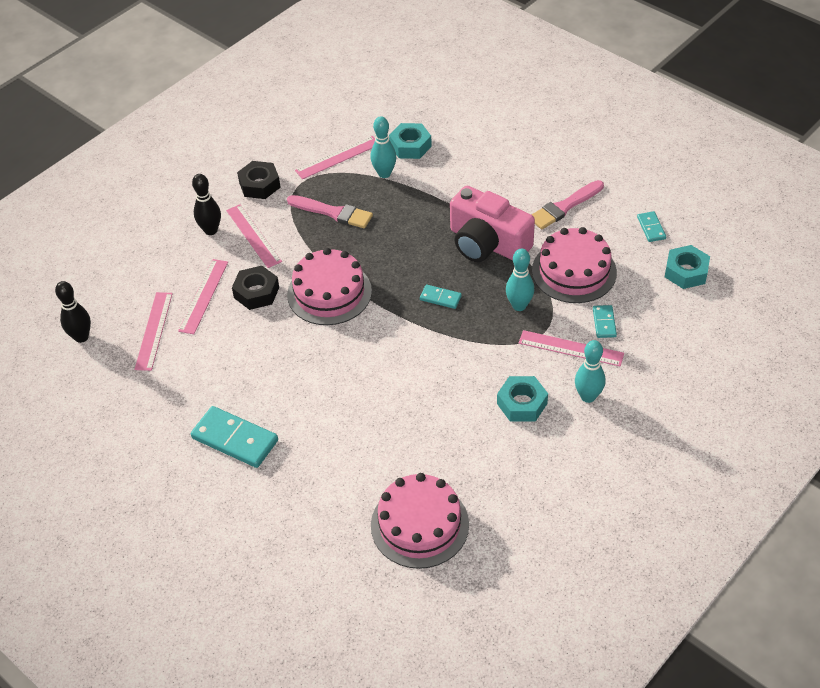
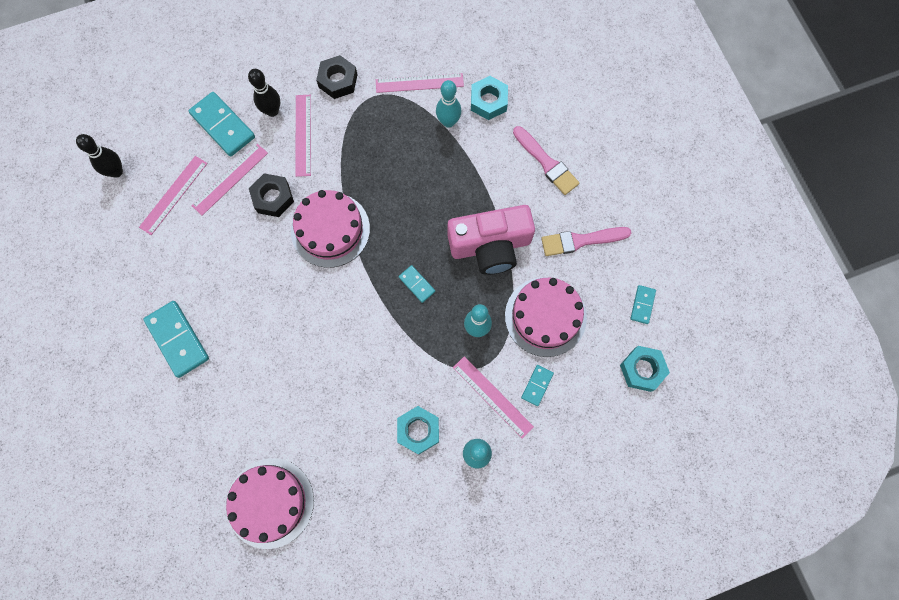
camera: 25 degrees right, 25 degrees up
(168, 260) = (223, 126): none -> turquoise domino
(333, 212) = (381, 143): pink brush -> pink brush (546, 163)
(487, 243) = (490, 246): pink camera -> pink camera turned 75 degrees counterclockwise

